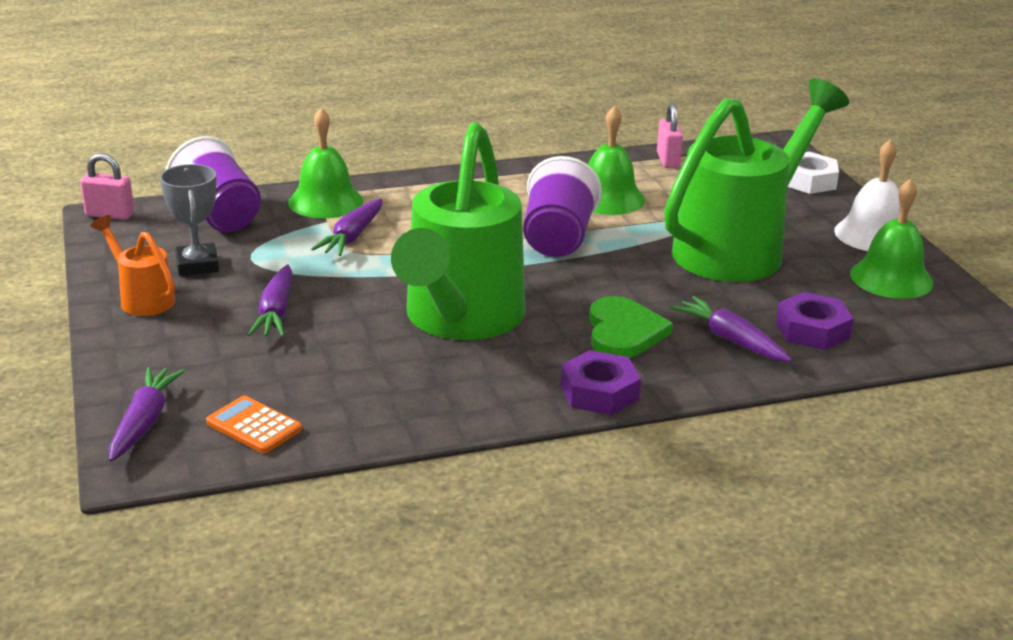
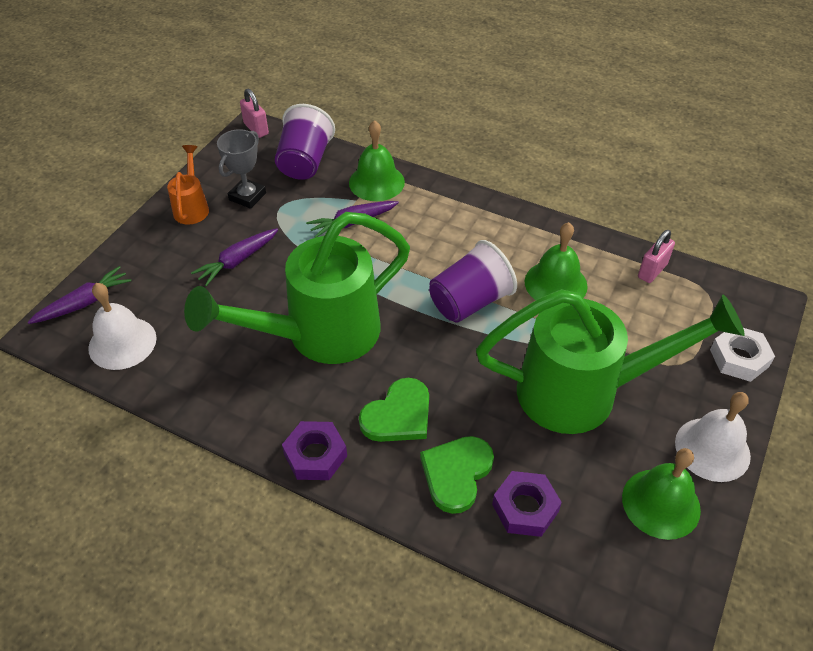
camera: 45 degrees right, 20 degrees up
(254, 426) = (122, 343): orange calculator -> white bell
(731, 340) = (456, 473): purple carrot -> green heart

